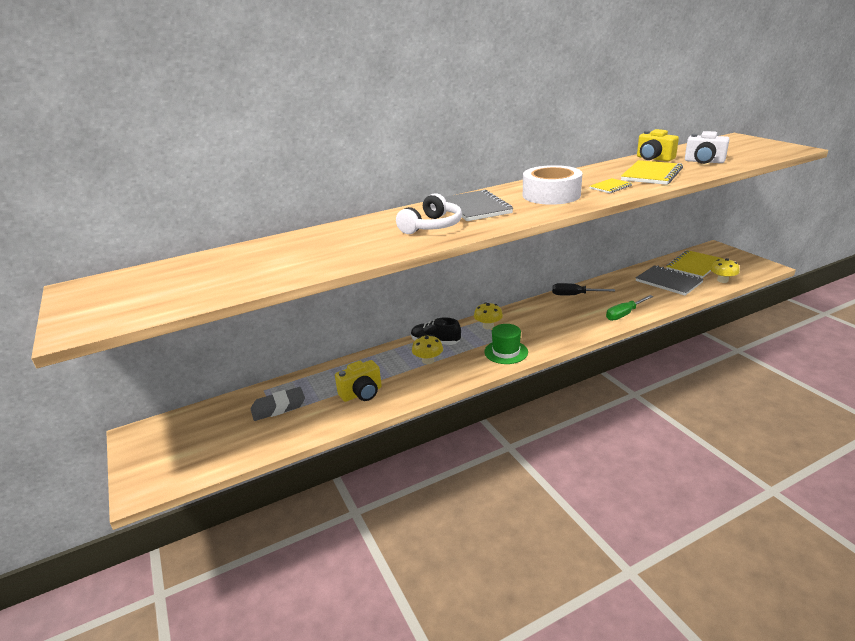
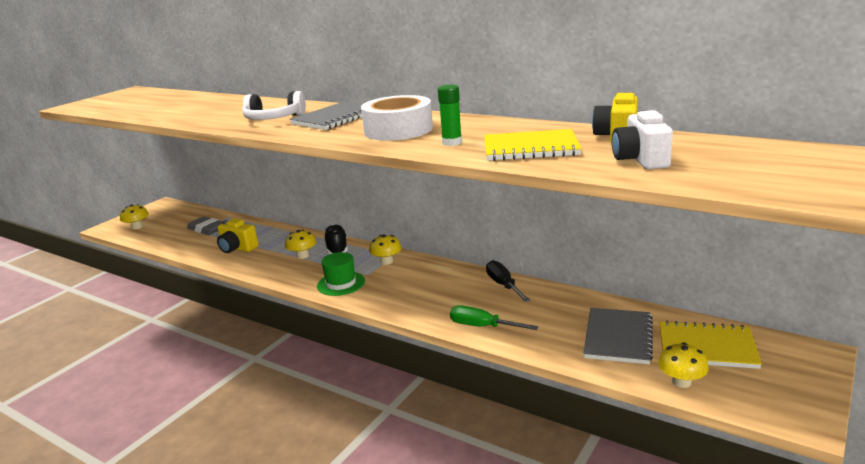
camera: 60 degrees right, 5 degrees down
(184, 461) = (137, 227): none -> yellow mushroom
(610, 187) = (452, 142): yellow notebook -> green glue stick

